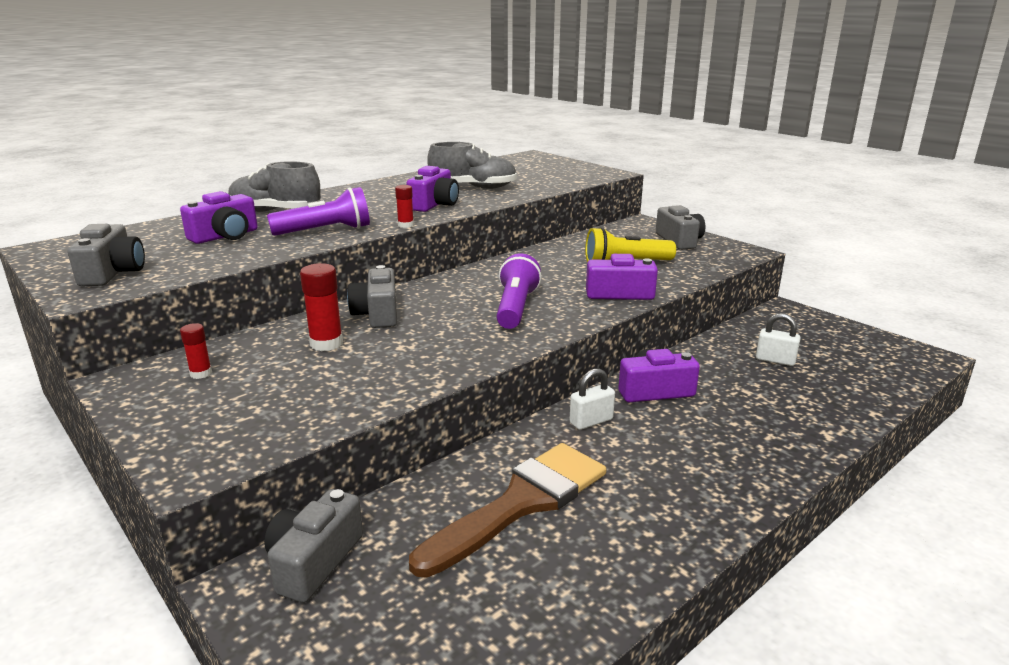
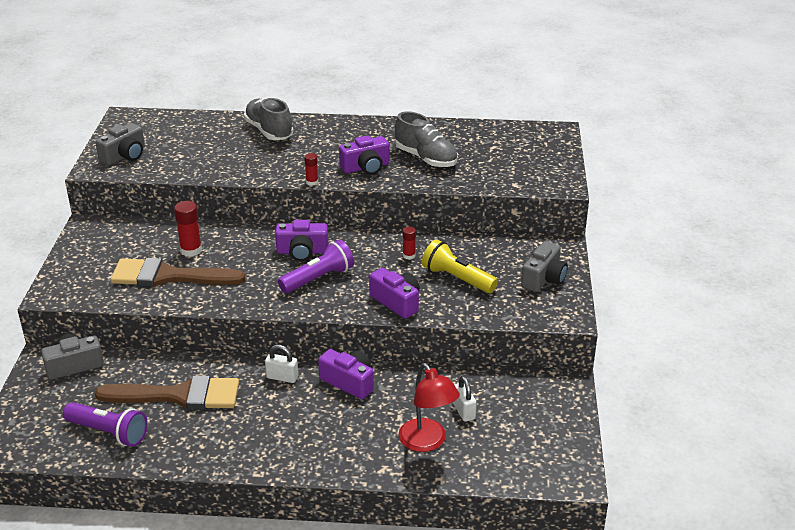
camera: 45 degrees right, 10 degrees up
(201, 373) = (118, 240): red glue stick -> red glue stick (409, 256)
(225, 236) = (210, 146): purple camera -> purple camera (302, 252)
(326, 231) = (263, 166): purple flashlight -> purple flashlight (109, 432)
(344, 374) = (168, 276): none -> brown brush
(377, 314) = (245, 242): grey camera -> none
(806, 394) = (427, 442): none -> red lamp

